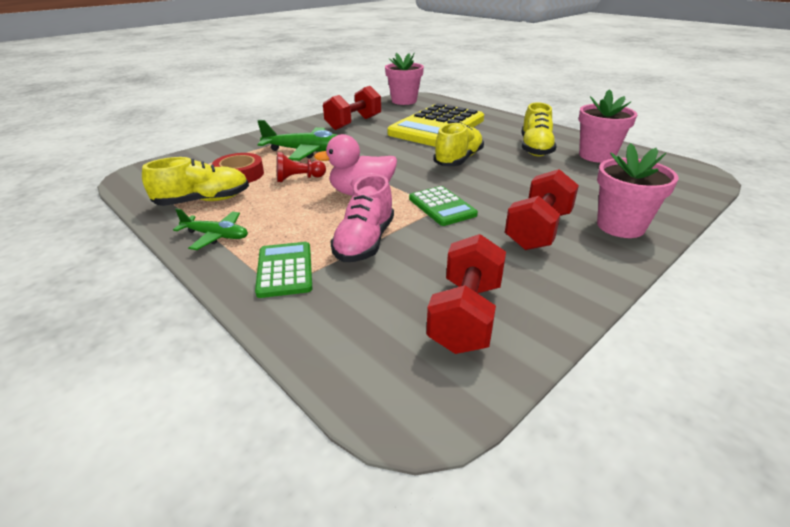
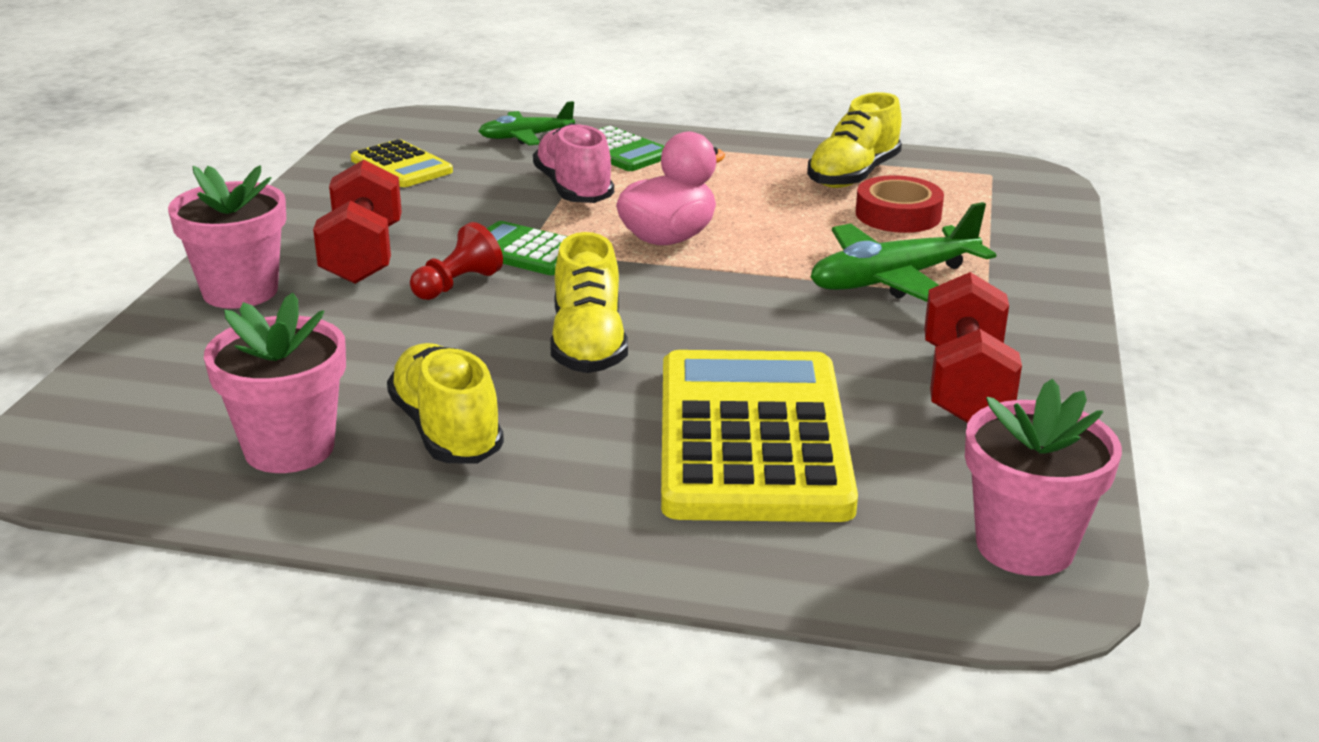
camera: 145 degrees right, 5 degrees down
(216, 236) = (749, 154): green plane -> green plane (525, 137)
(299, 178) = (799, 233): red pawn -> red pawn (457, 285)
(466, 316) = (401, 166): red dumbbell -> yellow calculator

